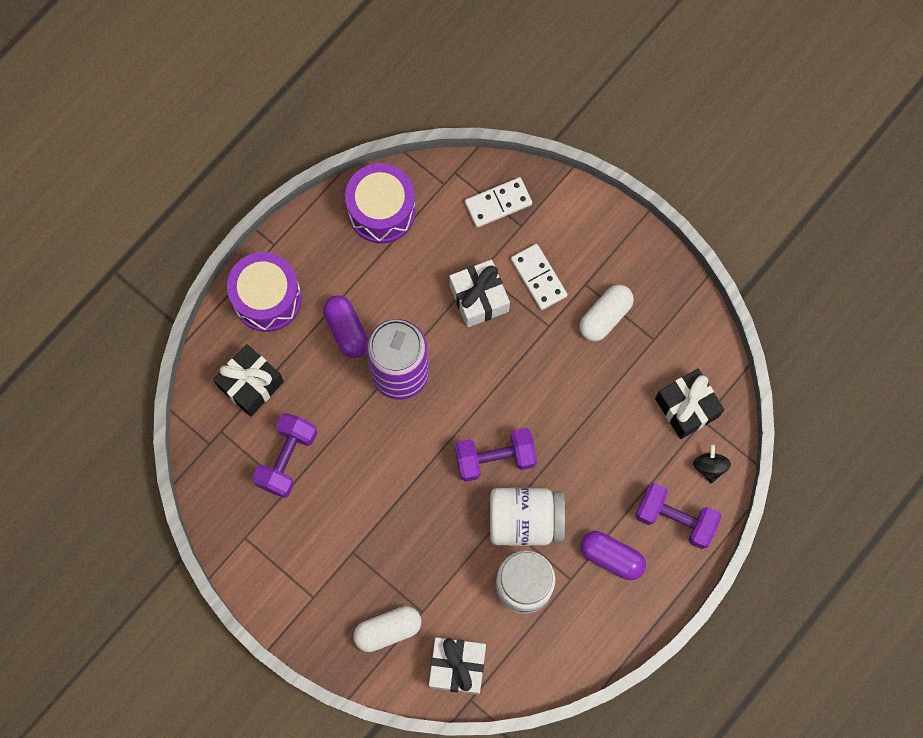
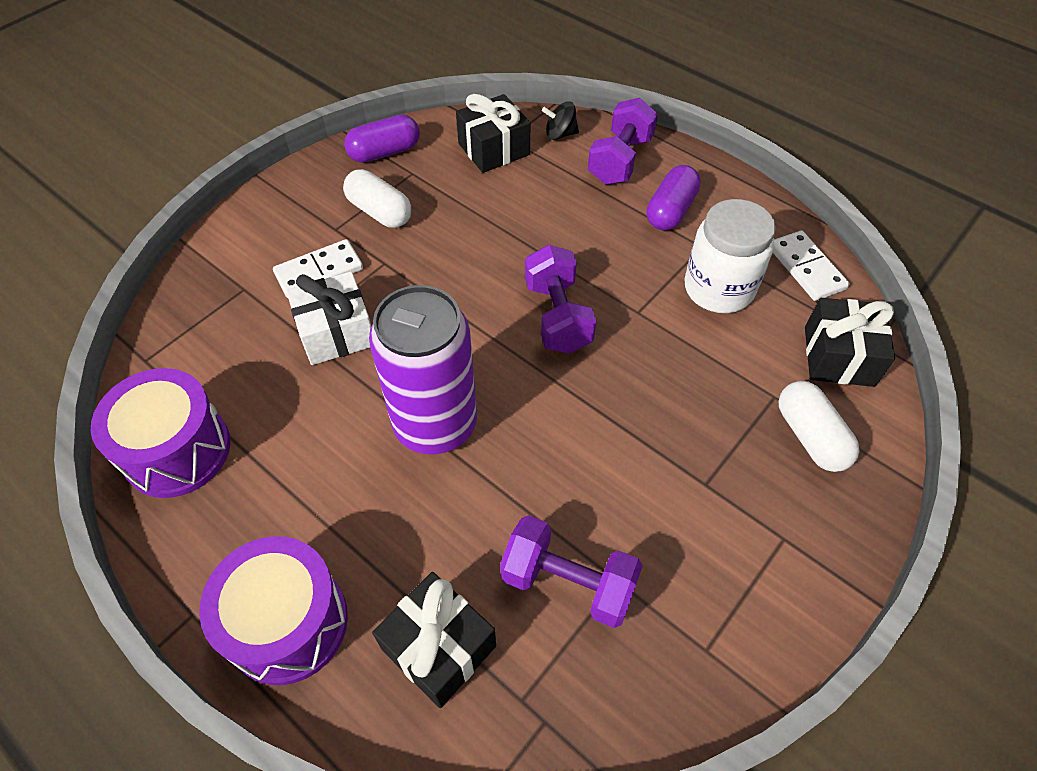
camera: 90 degrees left, 20 degrees down
(347, 330) = (360, 496): purple capsule -> purple capsule (384, 152)
(457, 667) = (838, 356): white gift -> black gift
(498, 203) = (206, 312): white domino -> white domino (806, 268)
(525, 520) = (636, 287): white jar -> none

